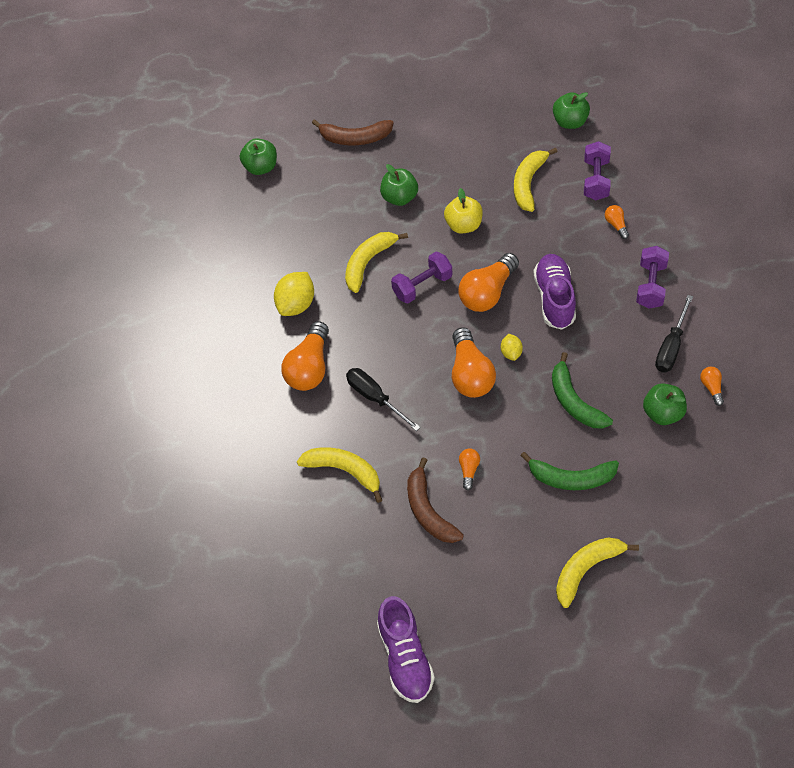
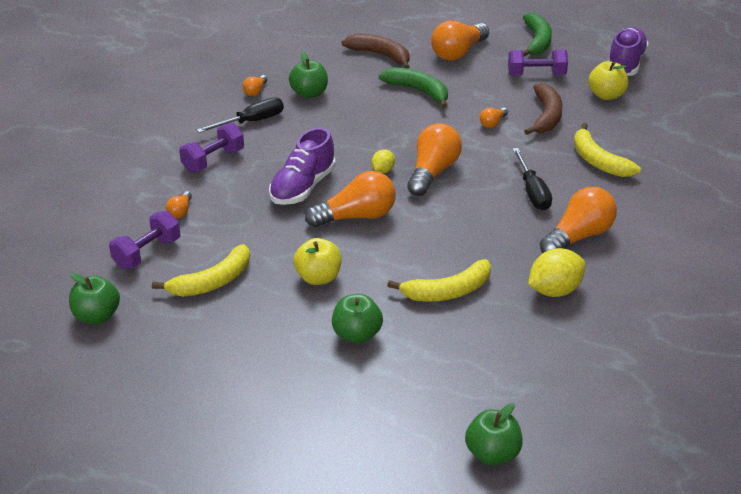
camera: 150 degrees left, 20 degrees down
(355, 138) = (345, 427): brown banana -> brown banana (380, 55)
(392, 582) = (606, 95): none -> yellow apple
(422, 286) = (412, 248): purple dumbbell -> purple dumbbell (536, 75)
(574, 401) = (366, 124): green banana -> green banana (537, 41)
(586, 570) = (458, 53): yellow banana -> orange light bulb

